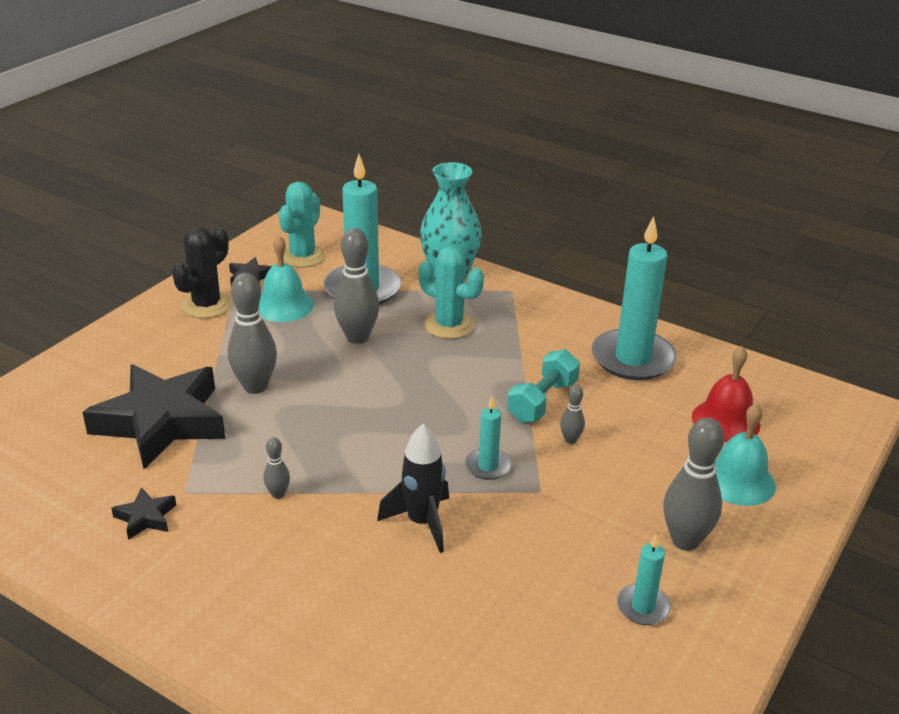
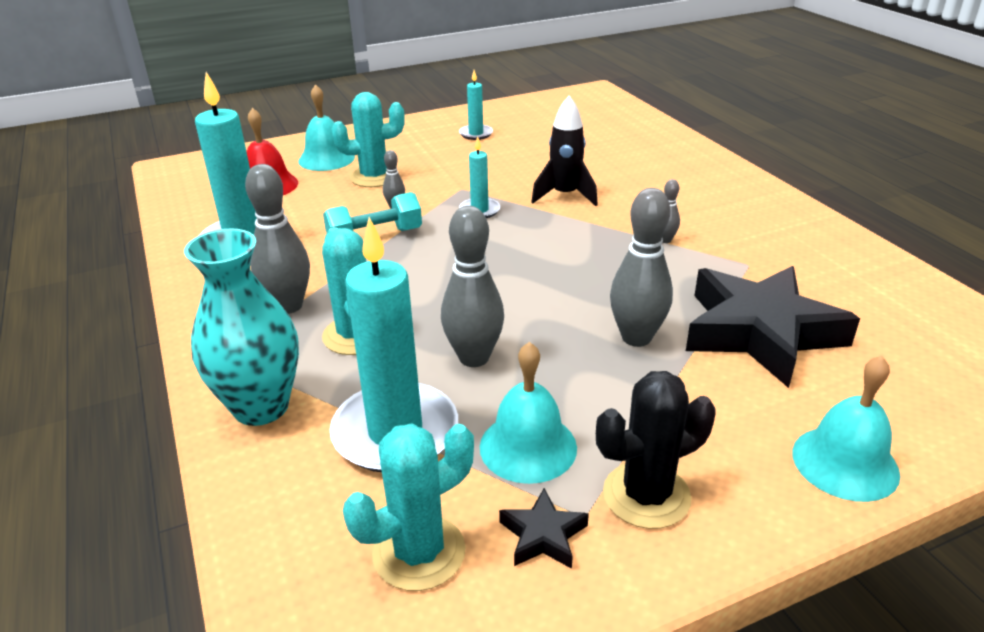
camera: 145 degrees left, 0 degrees up
(96, 353) = (845, 462): none -> turquoise bell
(146, 517) = (789, 256): black star -> none
(647, 472) = (374, 177): none -> turquoise cactus
(685, 541) = (409, 147): grey bowling pin -> grey bowling pin (288, 306)

